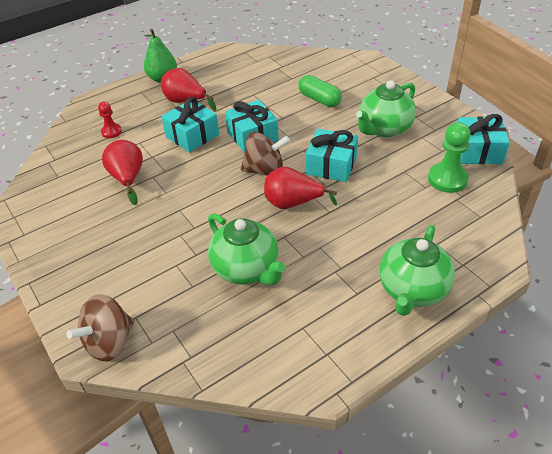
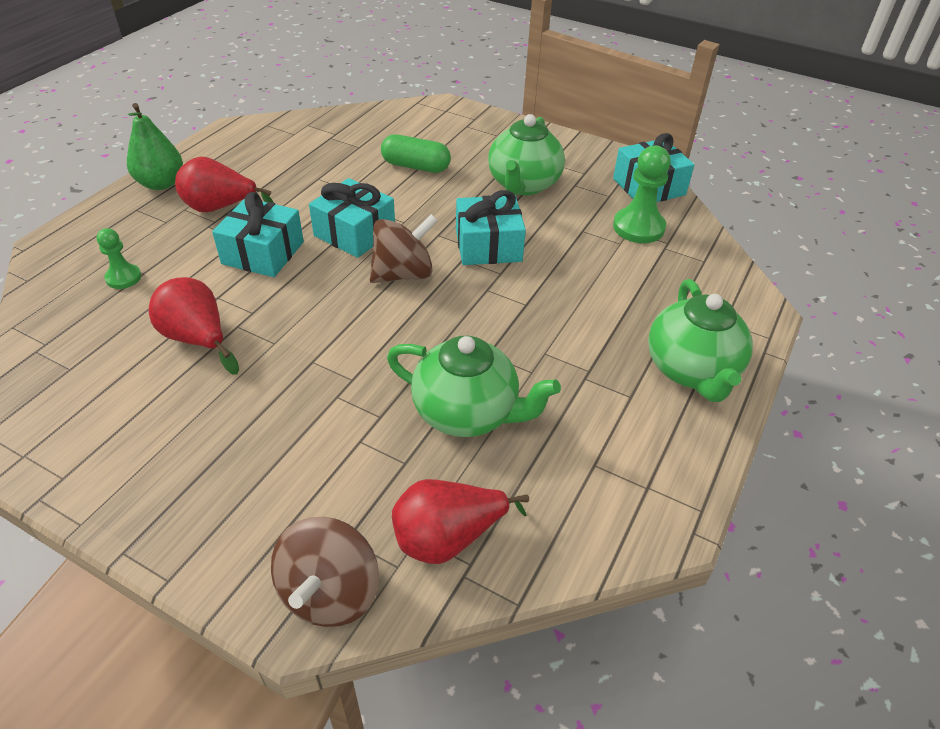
camera: 30 degrees left, 0 degrees up
(111, 132) = (123, 278): red pawn -> green pawn
(293, 203) = (471, 307): red pear -> red pear (448, 538)

